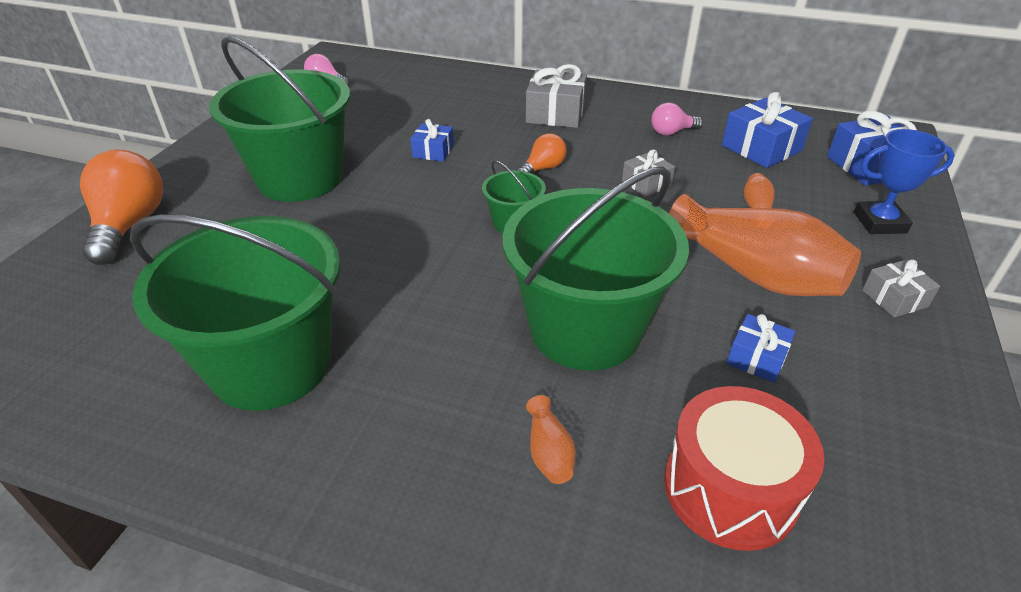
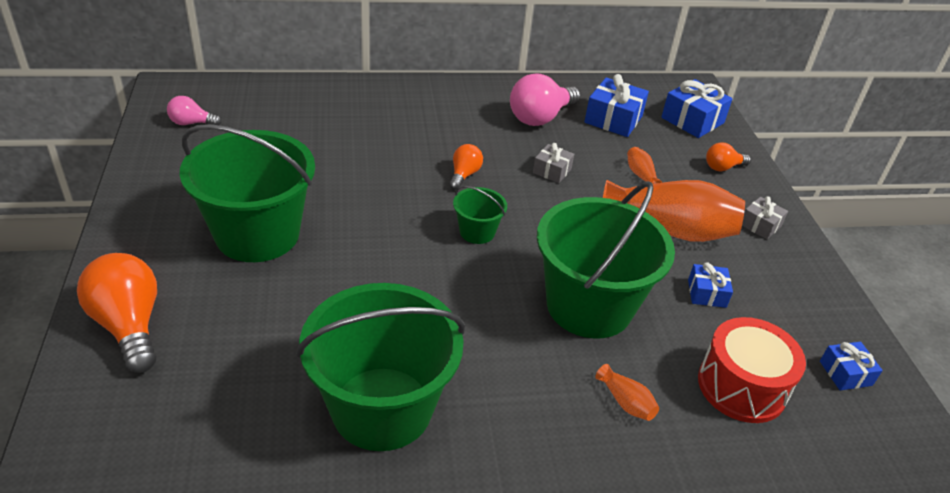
camera: 30 degrees left, 0 degrees up
(433, 151) = (359, 178): blue gift -> blue gift (845, 373)
(555, 114) = (436, 117): grey gift -> none
(671, 132) = (540, 117): pink light bulb -> pink light bulb, size x1.86
(879, 222) = (722, 167): blue trophy -> orange light bulb

